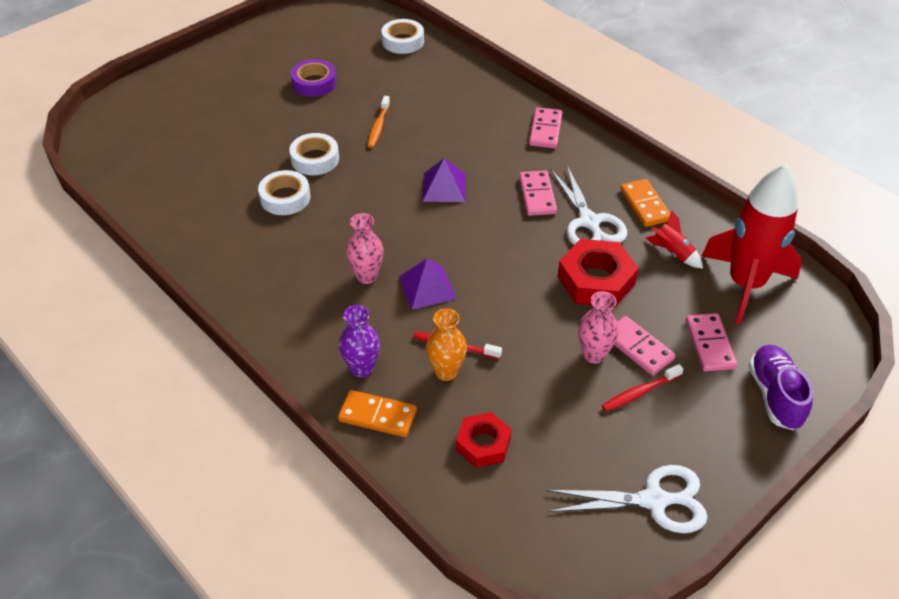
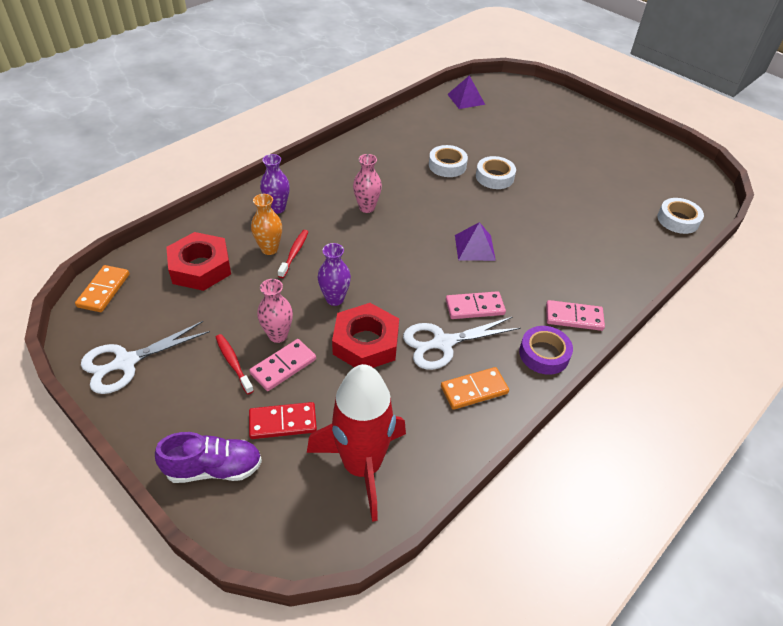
camera: 85 degrees right, 0 degrees up
(314, 83) = (592, 172): purple tape -> purple tape (544, 354)
(377, 416) = (235, 217): orange domino -> orange domino (103, 290)
(378, 126) = (545, 208): orange toothbrush -> none
(427, 287) = (355, 238): purple pyramid -> purple pyramid (466, 99)
(483, 444) = (200, 267): red nut -> red nut, size x1.57
(533, 306) = (335, 299): none -> purple vase
(654, 500) = (125, 362): white scissors -> white scissors turned 60 degrees clockwise
(673, 253) = (405, 406): red rocket -> none
(710, 344) = (283, 422): pink domino -> red domino

